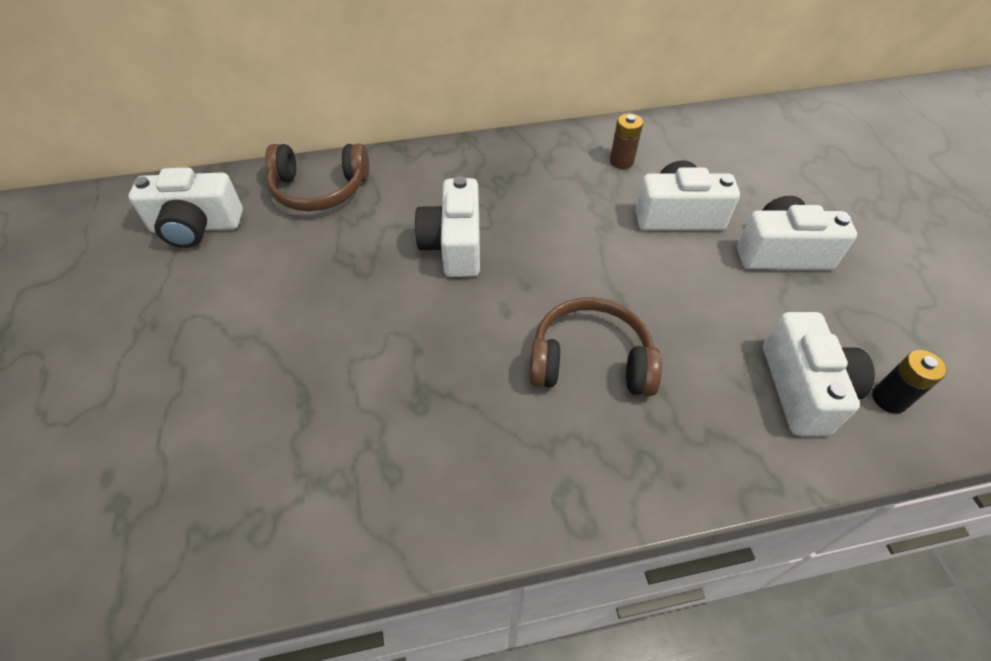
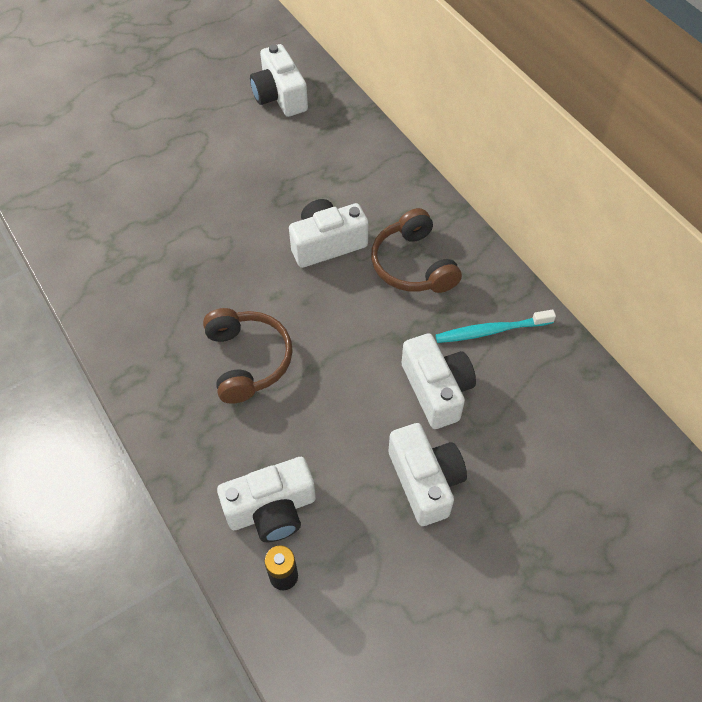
camera: 70 degrees right, 5 degrees up
(319, 189) = (349, 142): brown headphones -> brown headphones (413, 265)
(621, 161) = (492, 331): brown battery -> turquoise toothbrush

